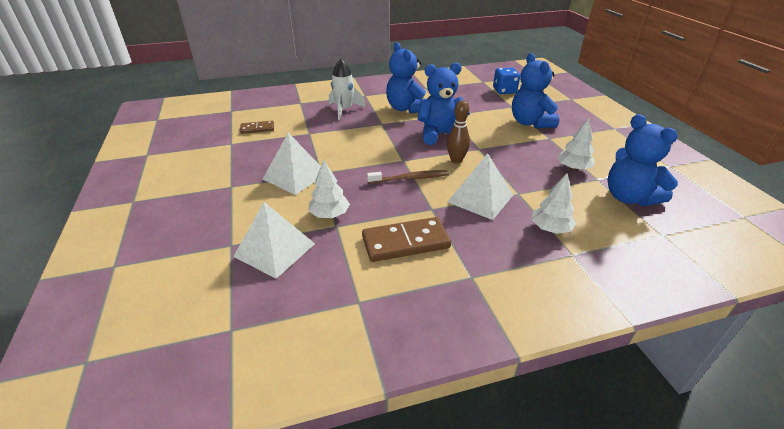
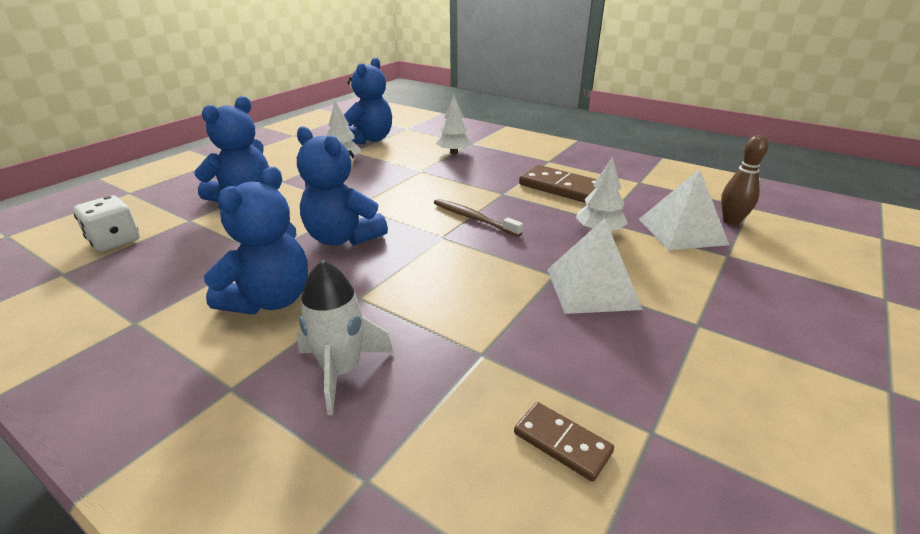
camera: 130 degrees left, 5 degrees down
(456, 160) = (399, 209): brown bowling pin -> brown bowling pin (731, 221)
(480, 198) = (453, 180): white pyramid -> none
(504, 91) = (115, 241): blue dice -> white dice

